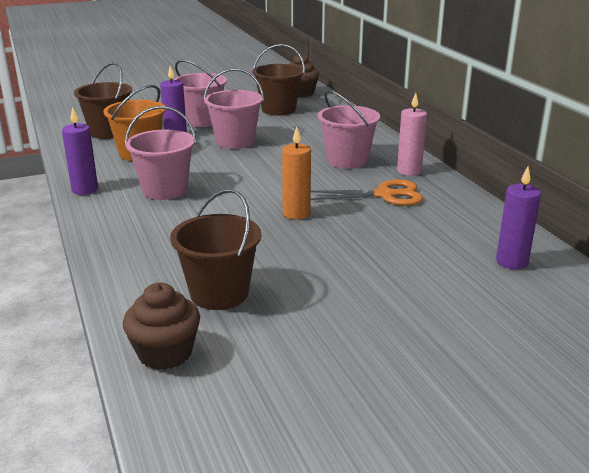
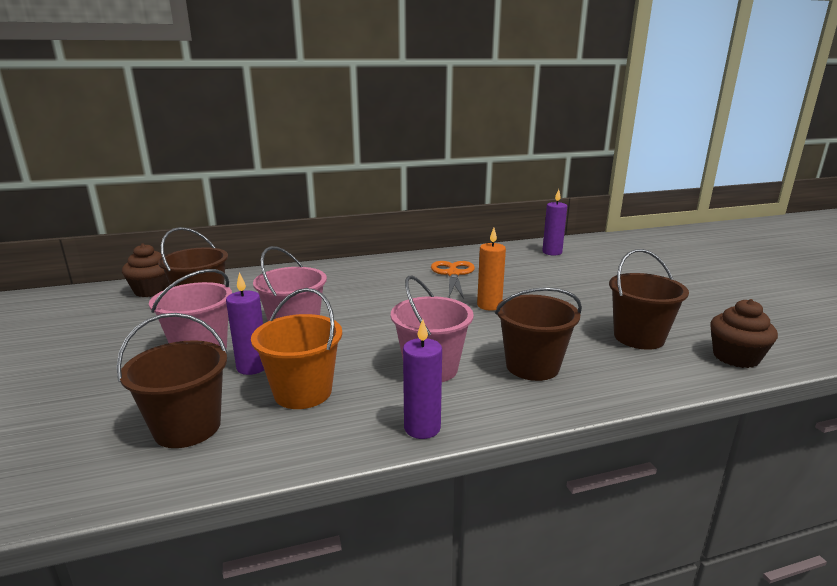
camera: 85 degrees left, 5 degrees down
(162, 230) = (532, 366): none -> brown bucket
(347, 160) = (375, 281): pink bucket -> none
(409, 171) = (407, 263): pink candle -> none

